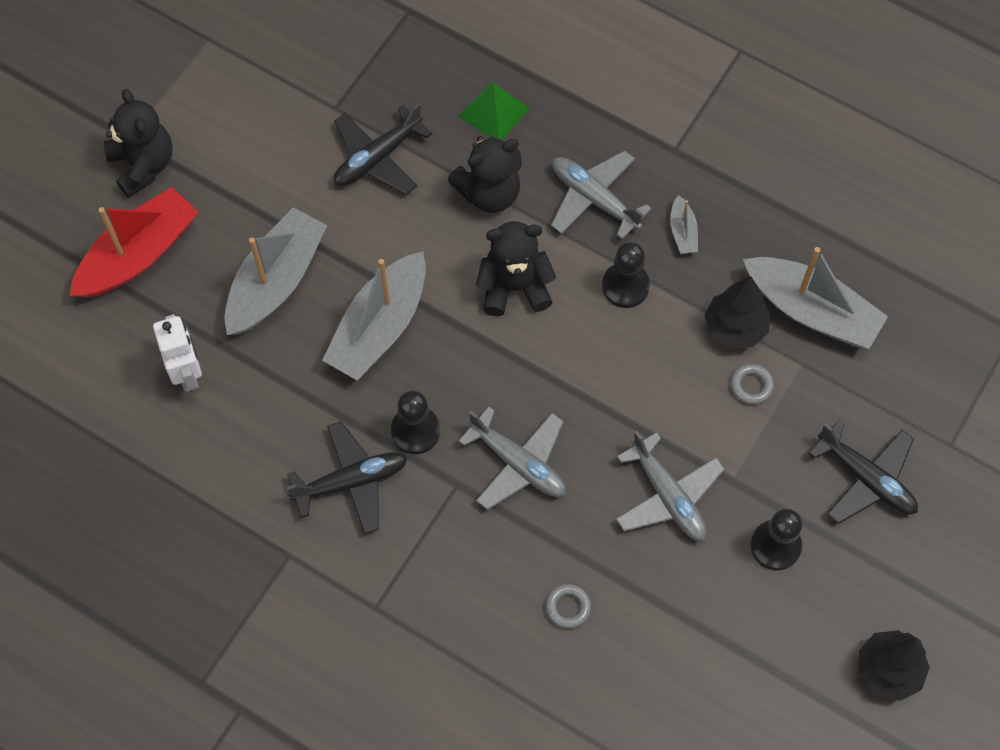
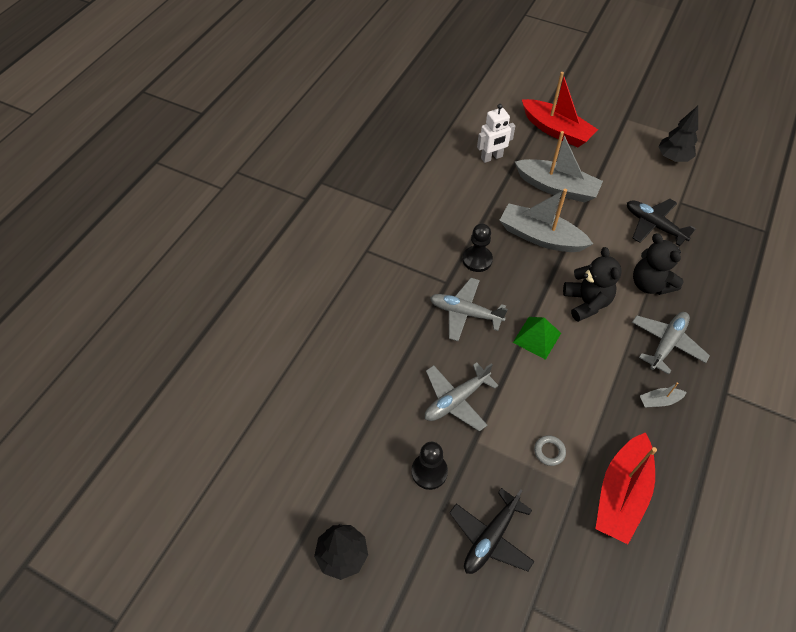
camera: 85 degrees right, 10 degrees down
(143, 165) = (611, 126): black teddy bear -> none
(351, 482) = (440, 233): black plane -> none
(494, 112) = (710, 282): green pyramid -> green pyramid (537, 337)
(518, 463) = (465, 313): grey plane -> grey plane turned 75 degrees clockwise
(568, 607) = (374, 346): grey ring -> none
(625, 286) = (605, 366): black pawn -> none
(735, 328) = (592, 439): black tree -> black tree (673, 158)
(812, 310) = (621, 494): grey boat -> red boat

